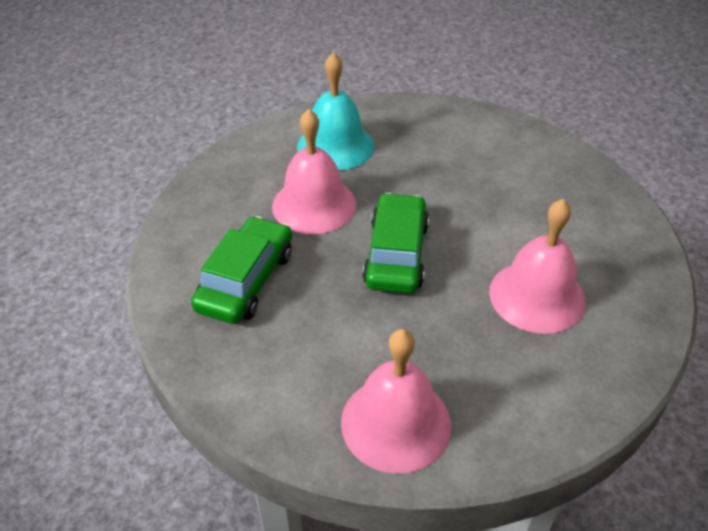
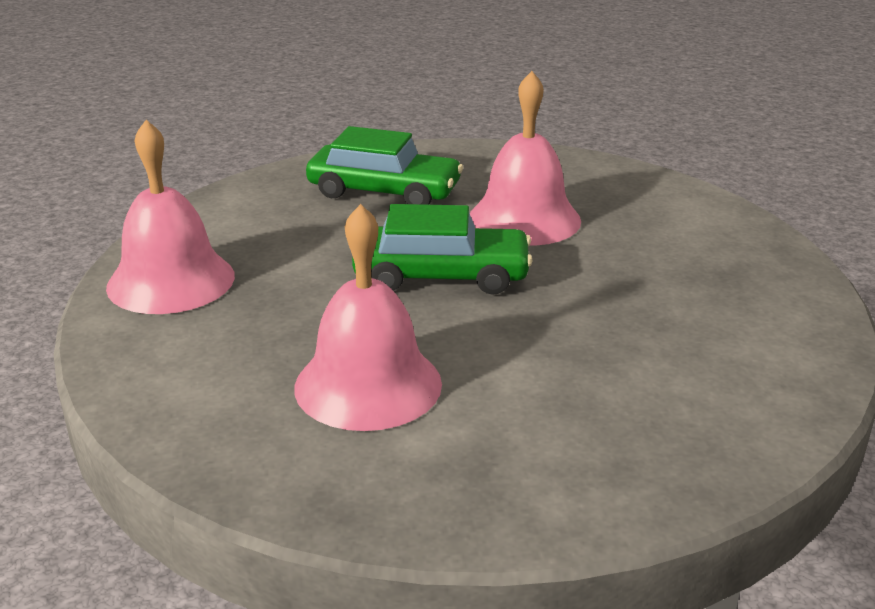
camera: 85 degrees right, 15 degrees down
(335, 146) = (657, 226): turquoise bell -> none

